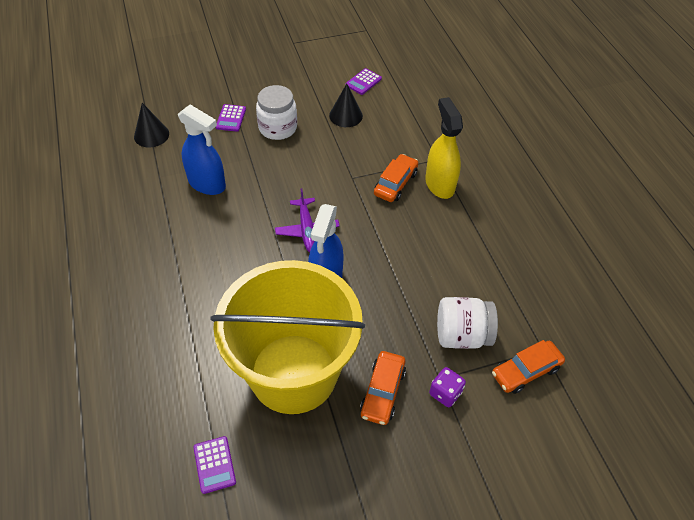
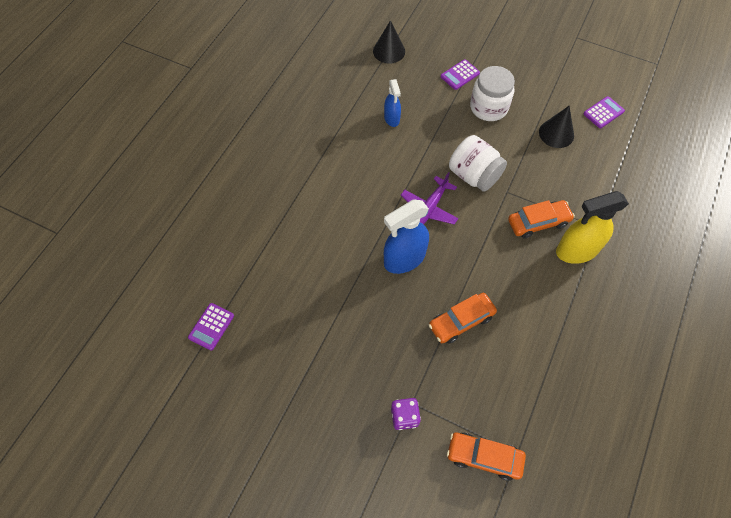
camera: 45 degrees right, 10 degrees up
(207, 184) = (392, 118): blue spray bottle -> blue spray bottle, size x0.58
(293, 373) = (315, 309): yellow bucket -> none
(363, 82) = (603, 112): purple calculator -> purple calculator turned 150 degrees clockwise
(382, 392) = (361, 375): orange car -> orange car (461, 321)
(439, 184) = (576, 250): yellow spray bottle -> yellow spray bottle turned 135 degrees counterclockwise
(462, 335) = (463, 386): white jar -> white jar (474, 175)

